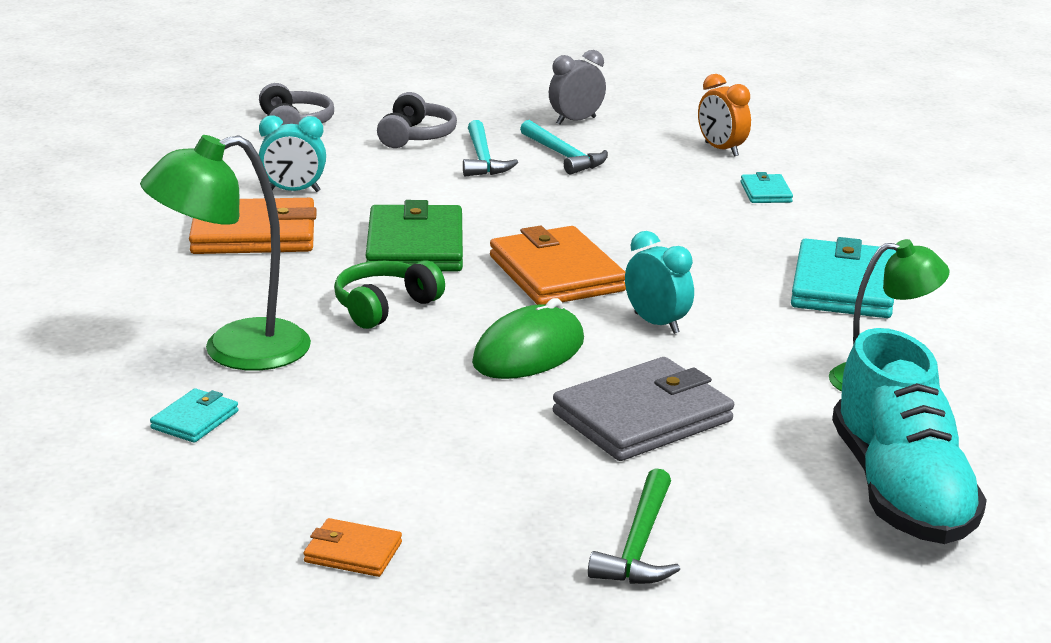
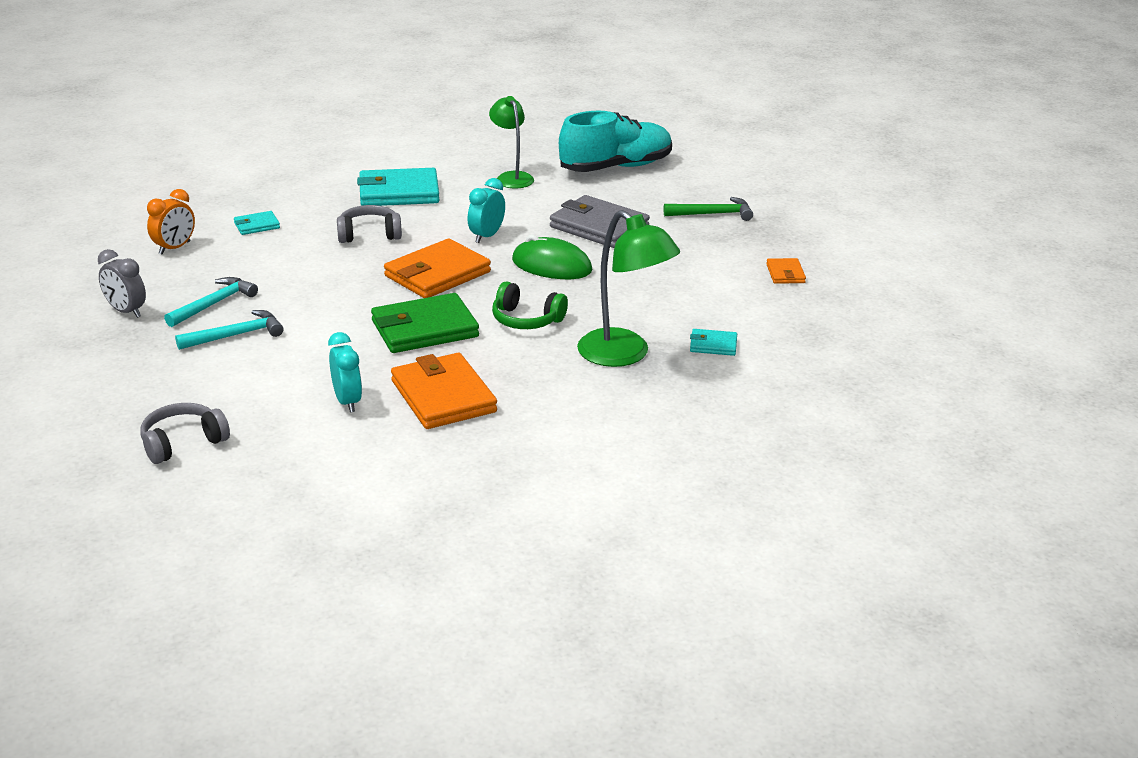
camera: 110 degrees left, 5 degrees up
(416, 136) = (192, 375): grey headphones -> grey headphones (369, 234)

